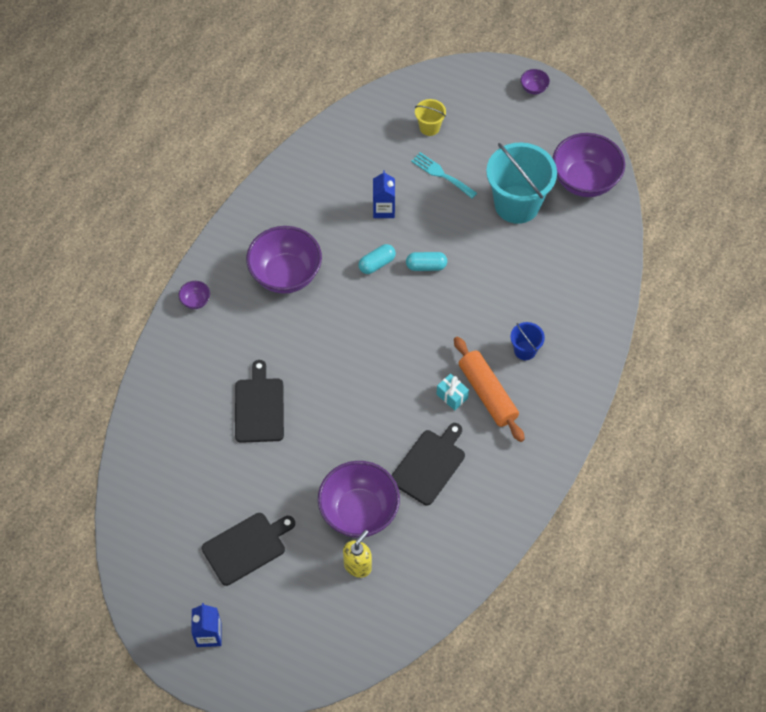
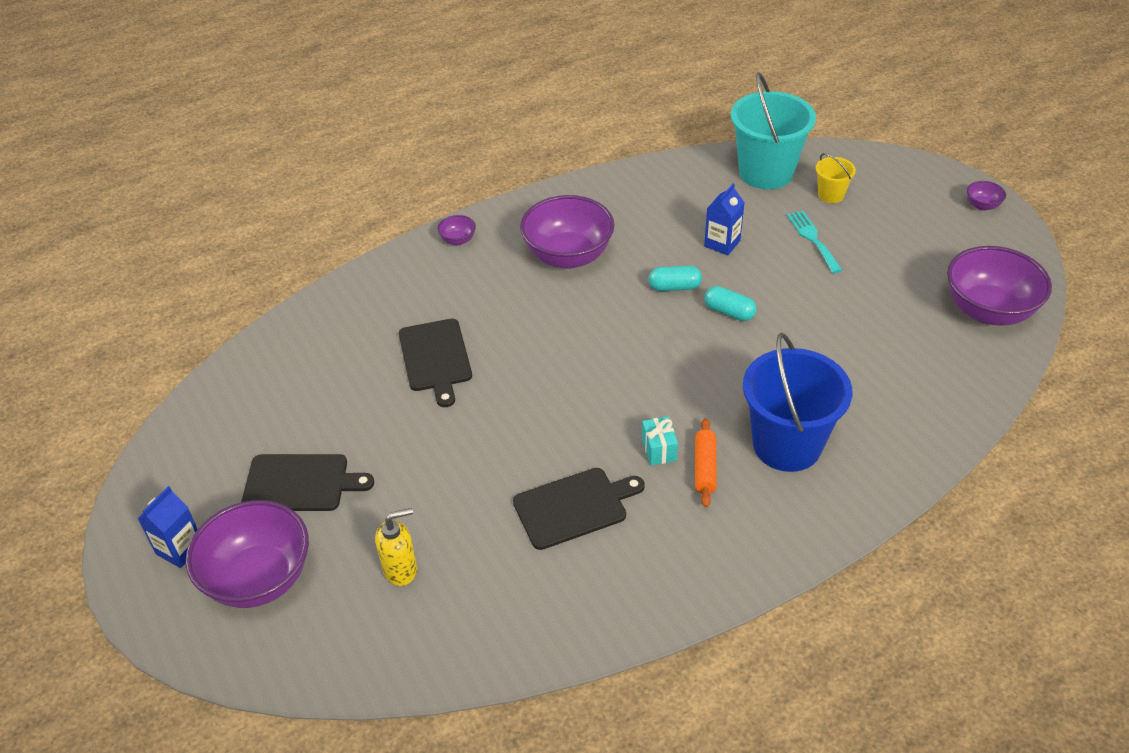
camera: 35 degrees right, 15 degrees down
(259, 407) = (436, 358): black cutting board -> black cutting board turned 135 degrees clockwise
(359, 512) = (451, 513): purple bowl -> purple bowl (259, 579)
(487, 394) = (705, 468): orange rolling pin -> orange rolling pin, size x0.60
(517, 204) = (884, 300): turquoise bucket -> turquoise bucket (766, 172)
(525, 350) = (787, 445): blue bucket -> blue bucket, size x2.14

